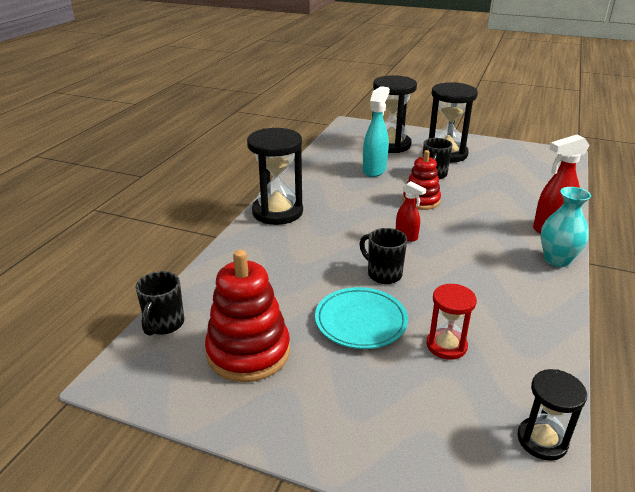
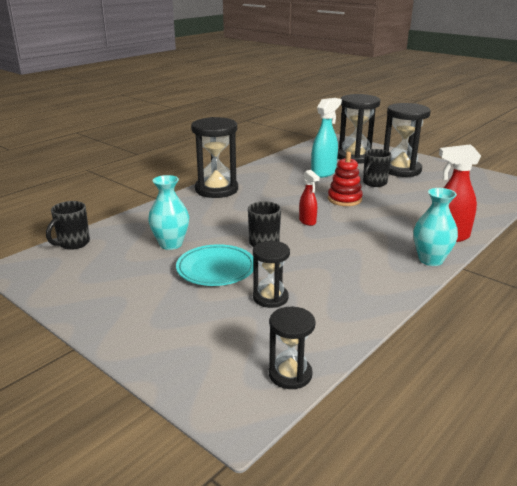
camera: 20 degrees right, 5 degrees down
(248, 352) = (115, 271): red stacking toy -> none
(284, 298) = (171, 244): none -> turquoise vase
(446, 345) = (270, 298): red hourglass -> black hourglass

